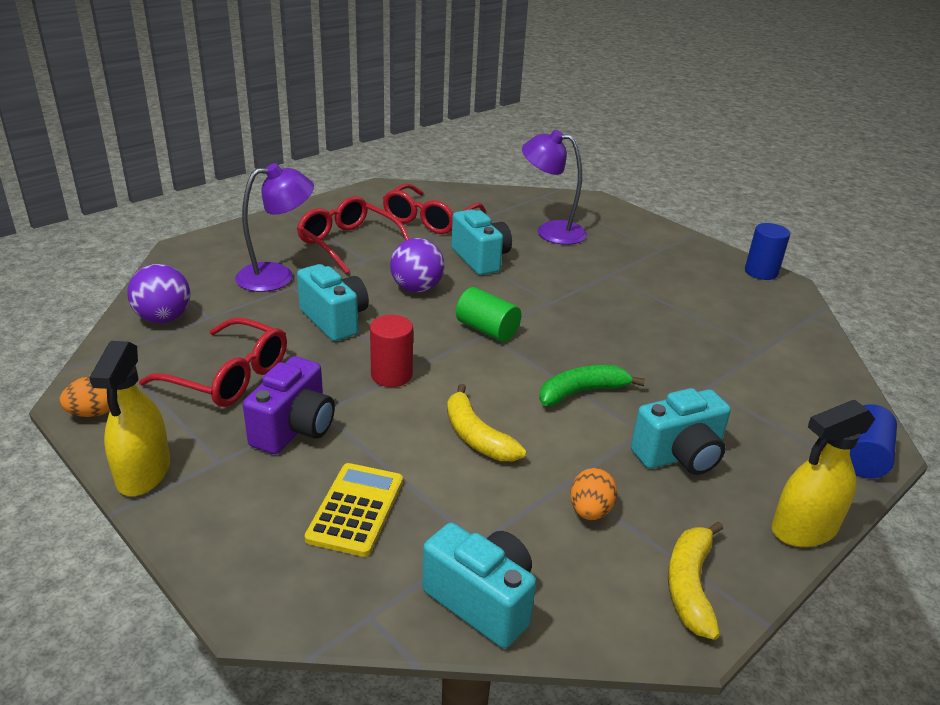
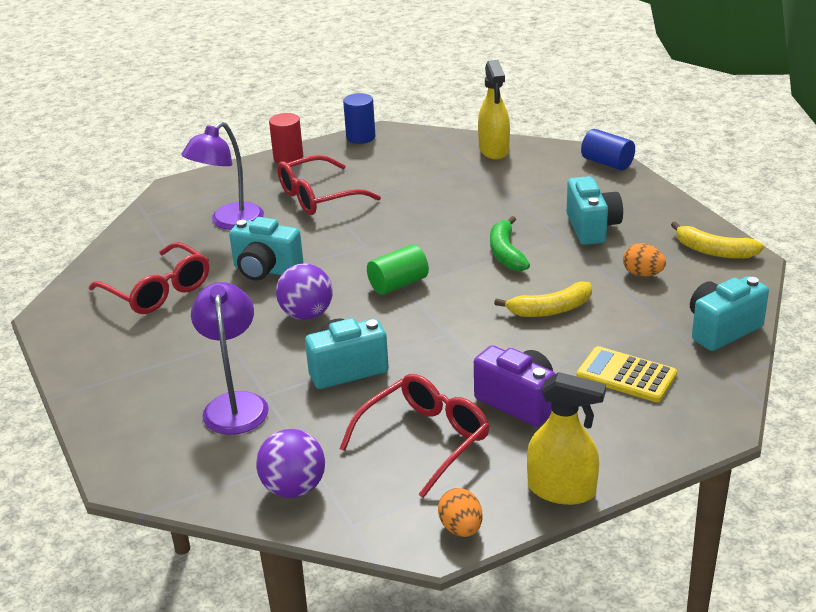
camera: 70 degrees left, 0 degrees up
(348, 243) = (184, 350): red glasses -> red glasses (318, 197)
(391, 375) = (453, 343): red cylinder -> red cylinder (288, 158)
(481, 259) = (266, 270): turquoise camera -> turquoise camera turned 150 degrees counterclockwise
(803, 529) = (670, 201): yellow spray bottle -> yellow spray bottle (494, 150)

